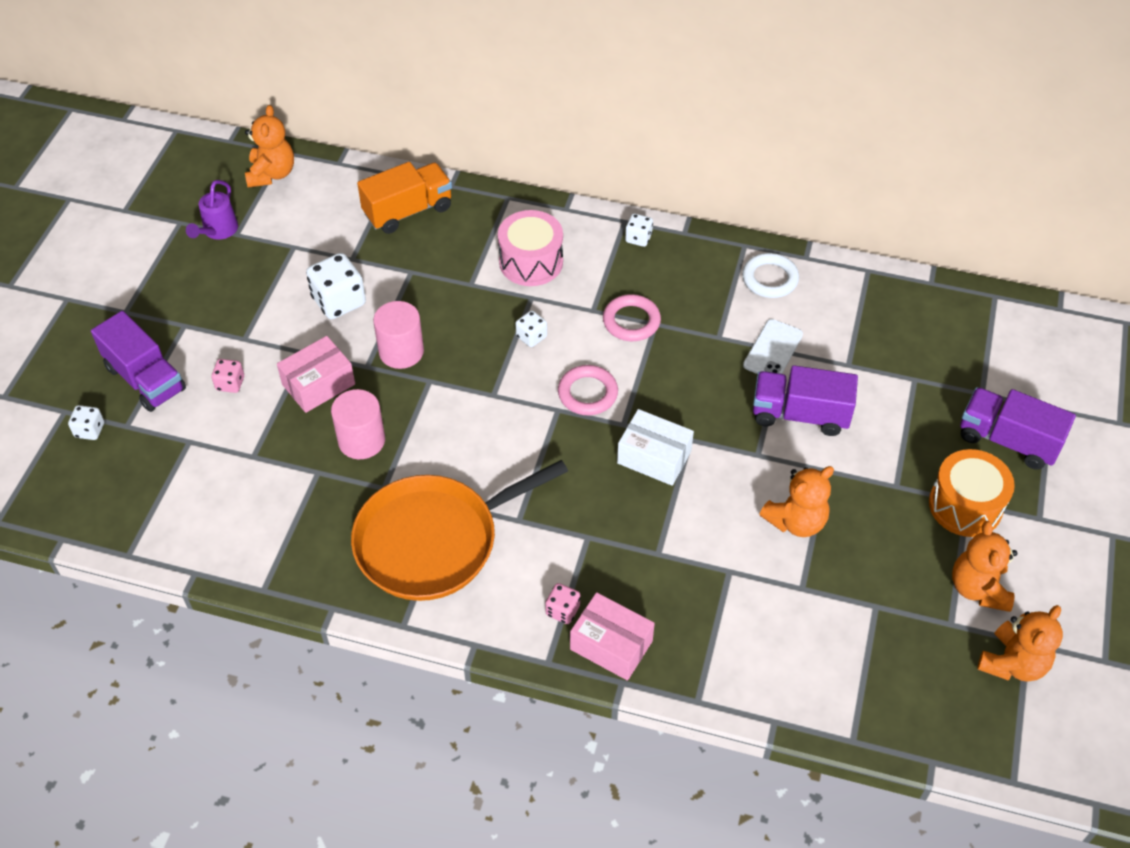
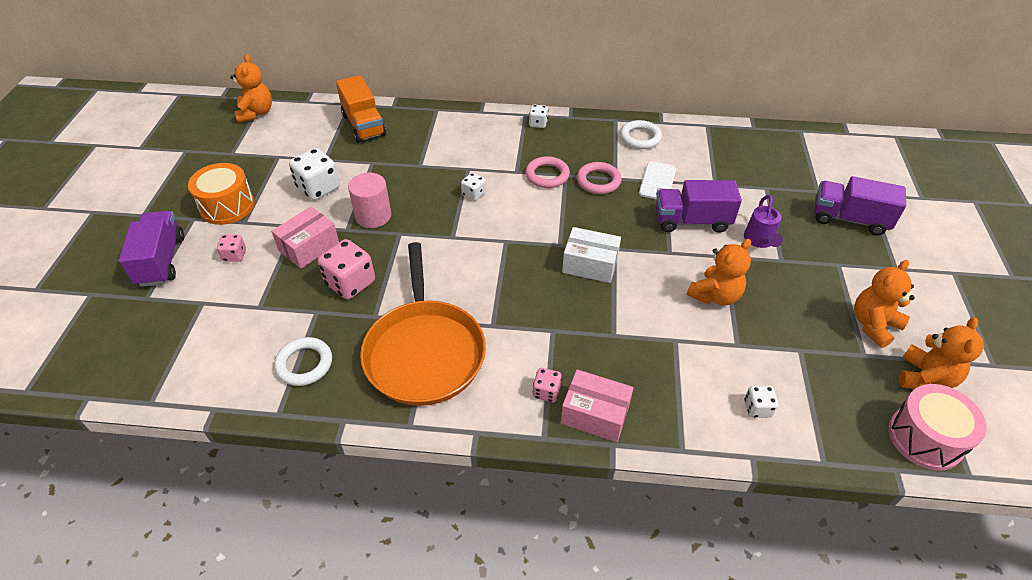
camera: 10 degrees left, 5 degrees down
(90, 430) = (113, 305): white dice -> white dice (757, 408)
(145, 379) = (161, 261): purple truck -> purple truck turned 135 degrees counterclockwise
(218, 231) = (216, 153): purple watering can -> purple watering can (759, 241)
(297, 535) = (304, 364): none -> white ring
(361, 440) = (350, 283): pink cylinder -> pink dice
(408, 211) = (363, 125): orange truck -> orange truck turned 105 degrees clockwise
(434, 541) = (424, 352): orange pan -> orange pan turned 60 degrees counterclockwise
(531, 262) = (462, 146): pink drum -> pink drum (925, 438)
(587, 393) = (526, 227): pink ring -> pink ring (598, 181)
(965, 505) = (838, 267): orange drum -> orange drum (227, 206)
(978, 588) = (873, 325): orange teddy bear -> orange teddy bear turned 60 degrees clockwise

